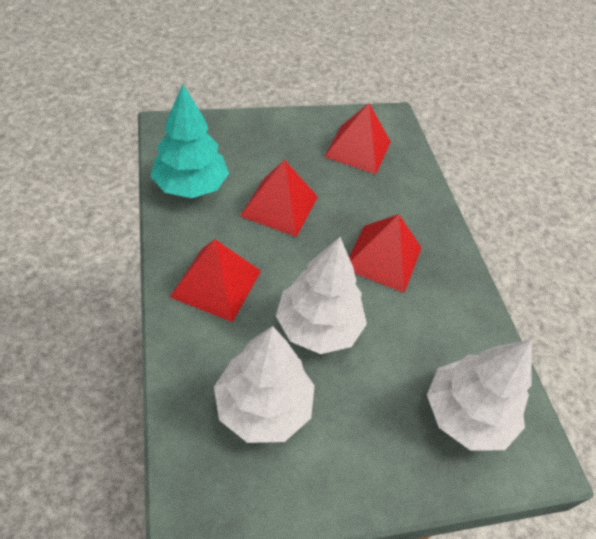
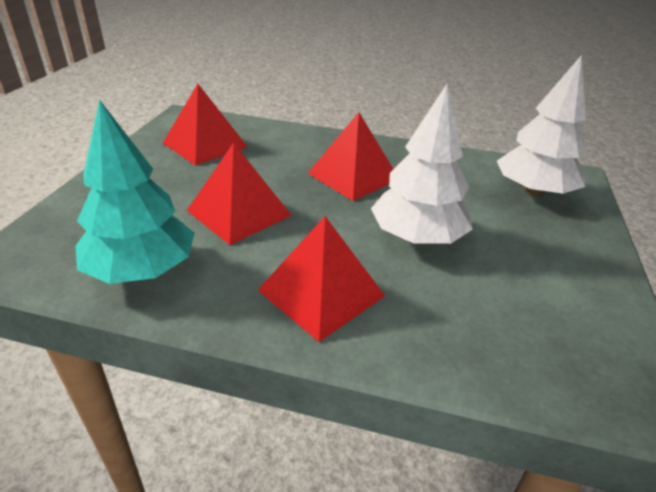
camera: 60 degrees left, 15 degrees down
(263, 406) = (506, 304): white tree -> none

